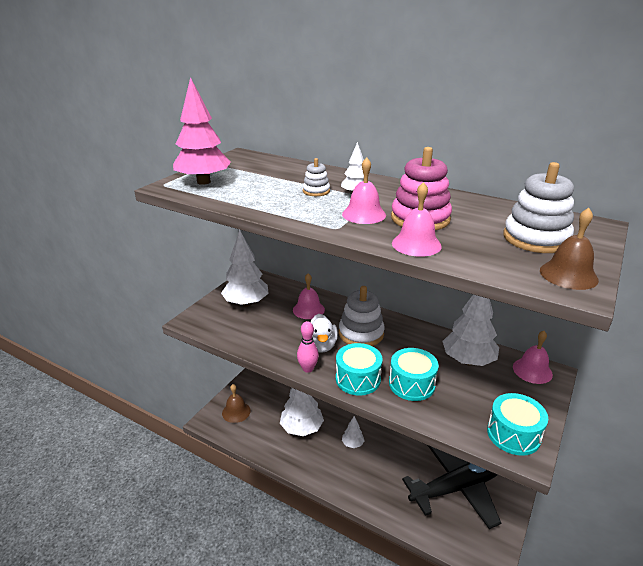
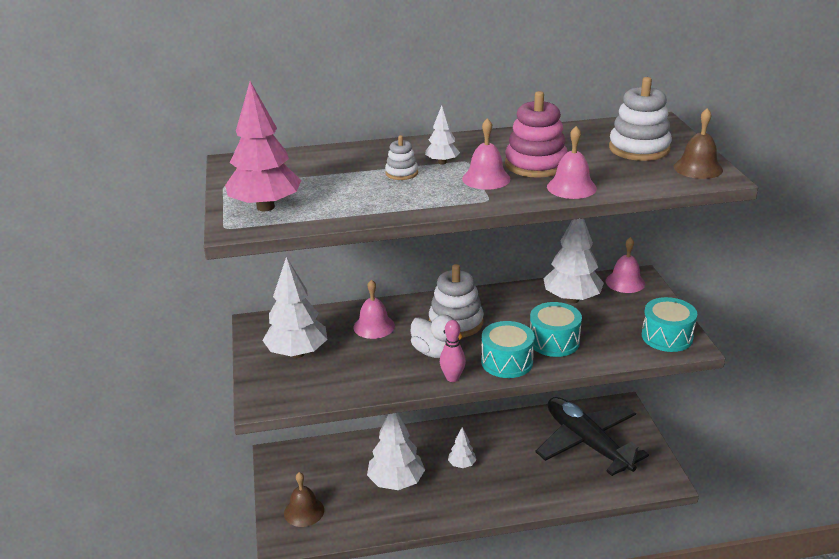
camera: 40 degrees left, 0 degrees up
(457, 487) = (587, 443): black plane -> black plane turned 60 degrees counterclockwise

